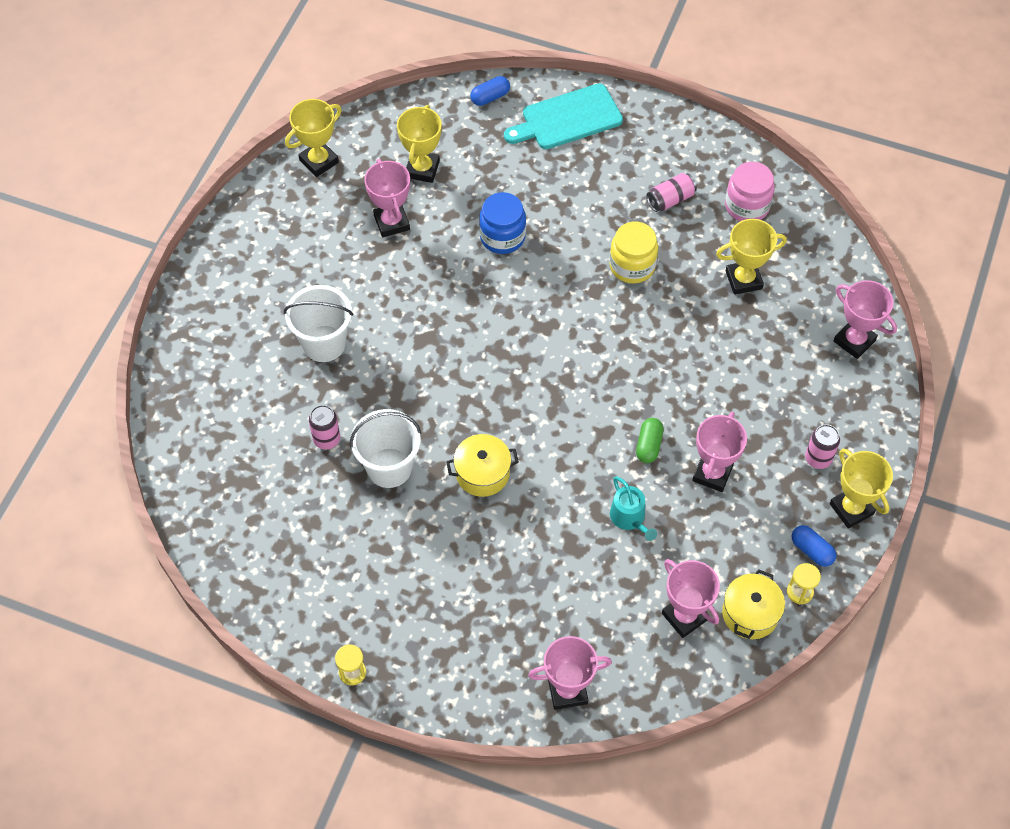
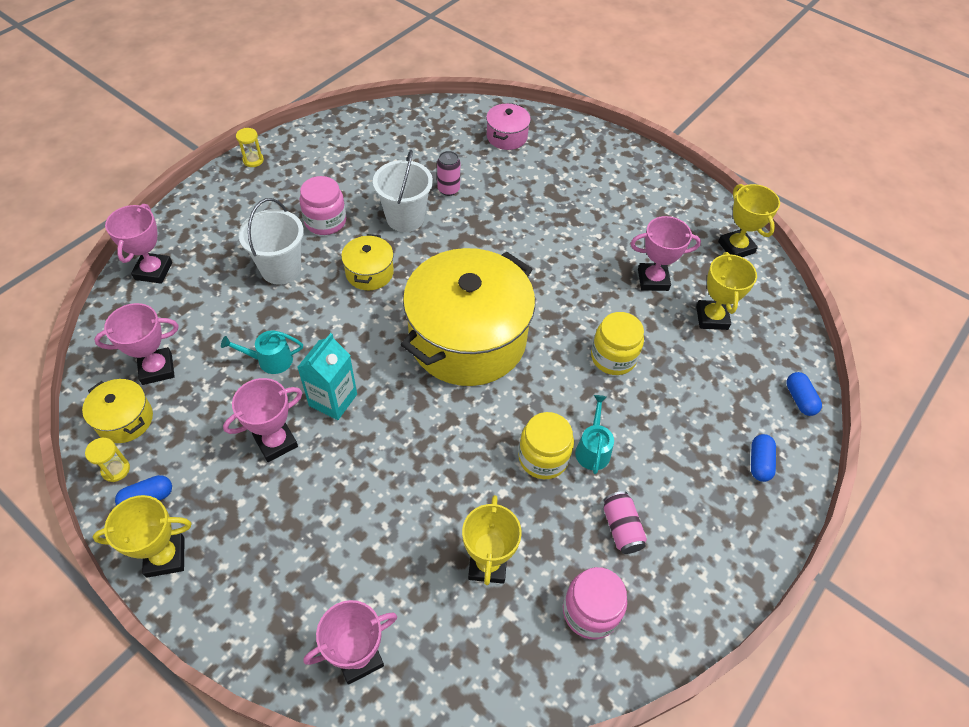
camera: 105 degrees right, 5 degrees down
(212, 406) = (507, 137): none -> pink pot
(324, 343) = (538, 207): white bucket -> white bucket (281, 269)
(422, 169) = (712, 318): yellow trophy -> yellow trophy turned 60 degrees clockwise
(425, 546) = (325, 221): none -> pink jar
(502, 237) = (613, 357): blue jar -> yellow jar
(531, 358) = (468, 339): none -> yellow pot
(567, 118) = (759, 462): turquoise cutting board -> blue capsule
(607, 232) = (593, 449): none -> turquoise watering can
(648, 445) = (333, 400): green capsule -> turquoise carton
(712, 473) = (276, 442): pink trophy -> pink trophy turned 75 degrees counterclockwise
(818, 458) = (238, 548): pink can -> none

